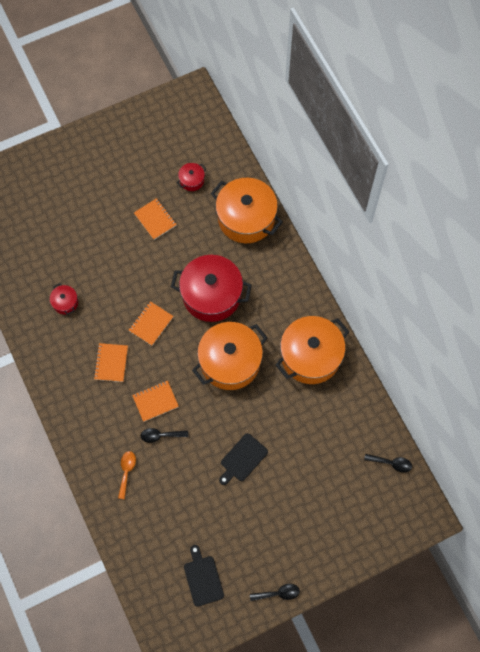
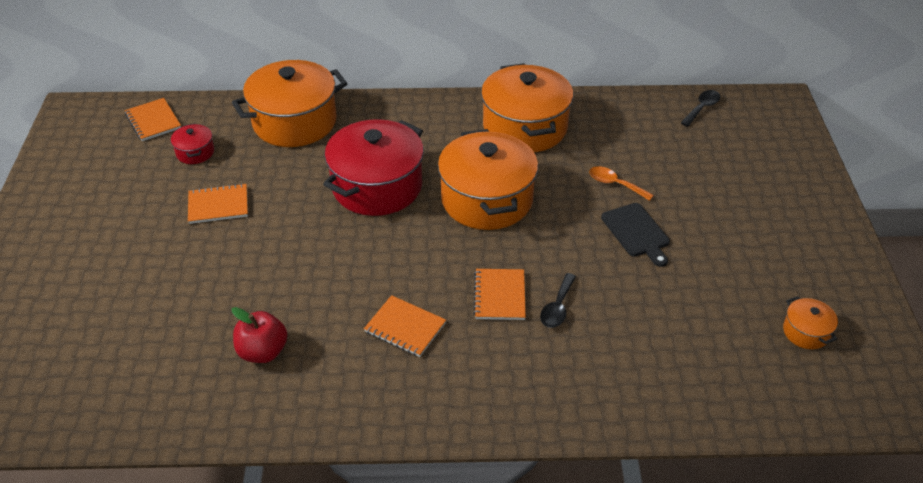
camera: 65 degrees left, 25 degrees down
(65, 302) = (263, 352): red pot -> red apple
(126, 471) = (597, 368): orange spoon -> orange spoon (615, 184)
(151, 324) = (374, 261): orange notebook -> orange notebook (153, 121)
(203, 578) = (806, 332): black cutting board -> orange pot
(278, 593) = (849, 259): black spoon -> none

